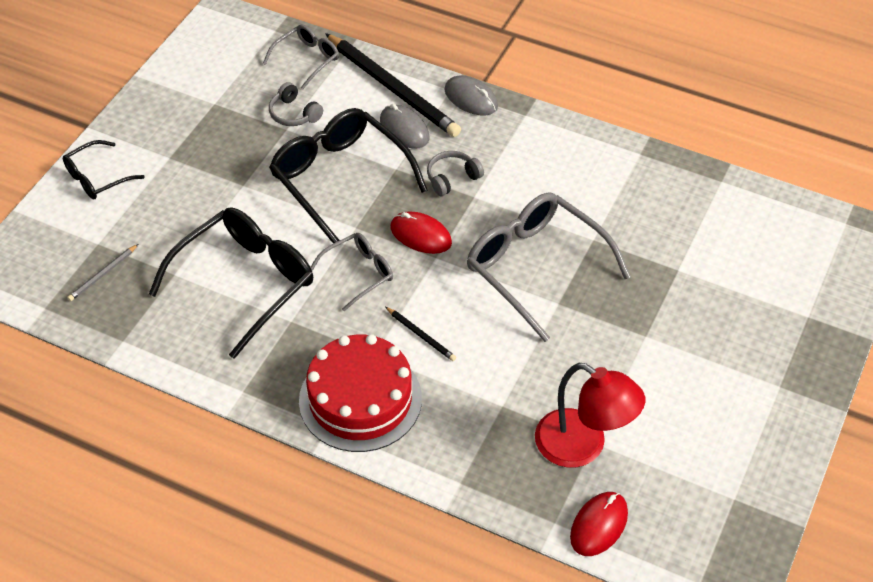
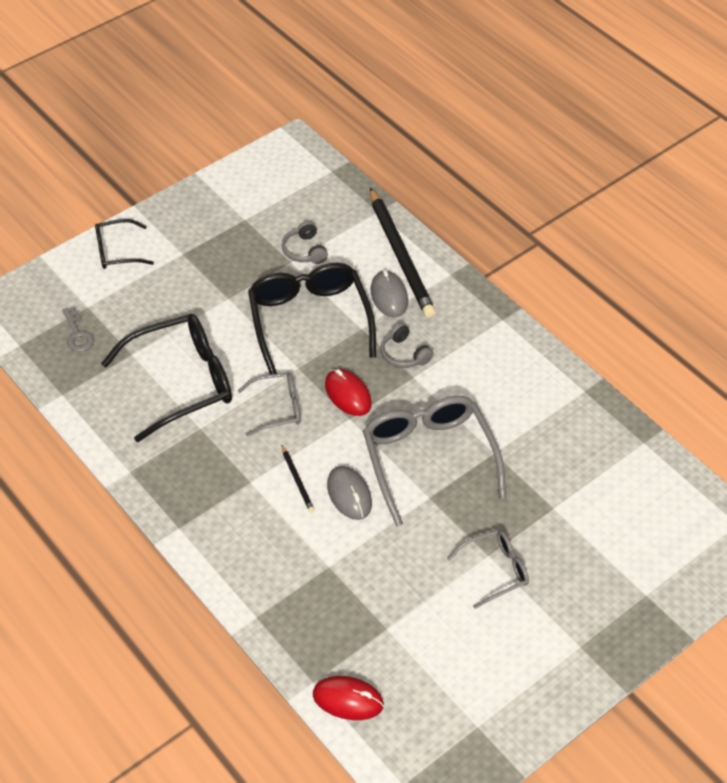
camera: 25 degrees right, 0 degrees up
(103, 274) = (77, 334): grey pencil -> grey key
(307, 59) = (343, 206): grey glasses -> grey glasses (495, 570)
(360, 399) = (217, 515): red cake -> none
(452, 178) = (404, 354): grey headphones -> grey headphones turned 120 degrees counterclockwise
(471, 98) = (463, 288): grey mouse -> grey mouse (349, 494)
(583, 446) = (375, 628): red lamp -> none
(599, 525) = (348, 700): red mouse -> red mouse turned 45 degrees clockwise

